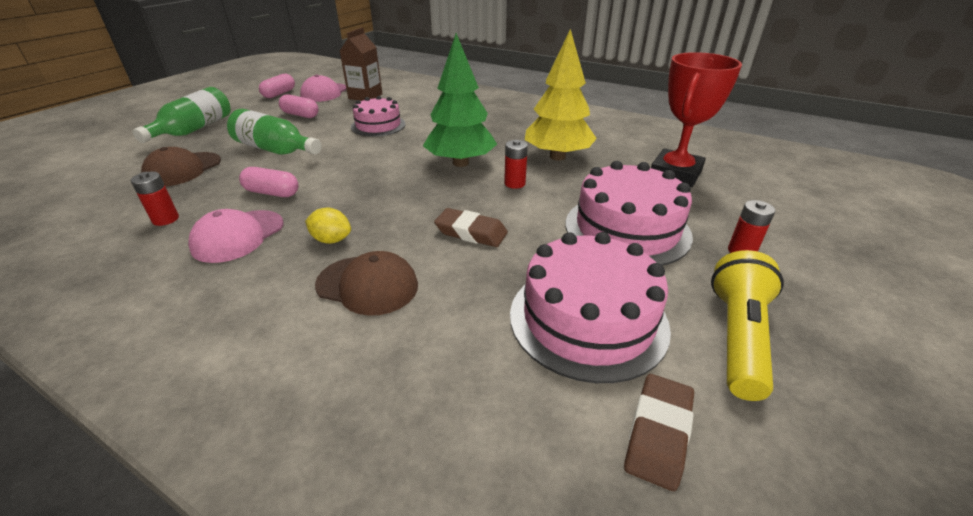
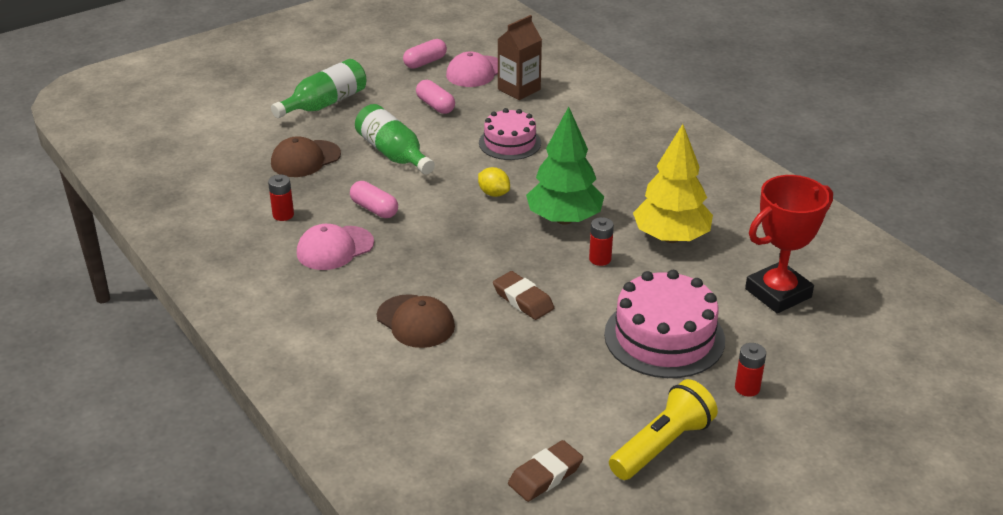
camera: 25 degrees right, 0 degrees up
(331, 240) = (405, 273): yellow lemon -> yellow lemon (494, 193)
(588, 319) = (561, 397): pink cake -> none

